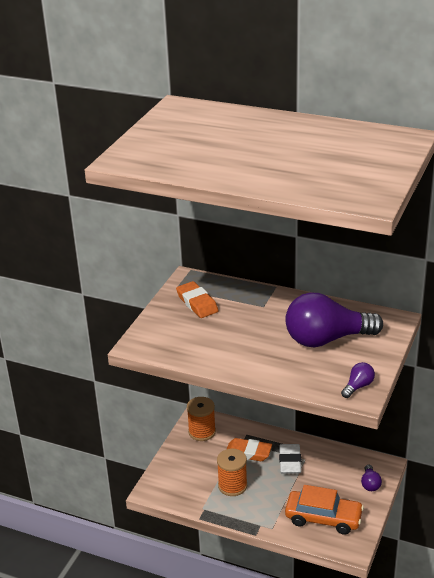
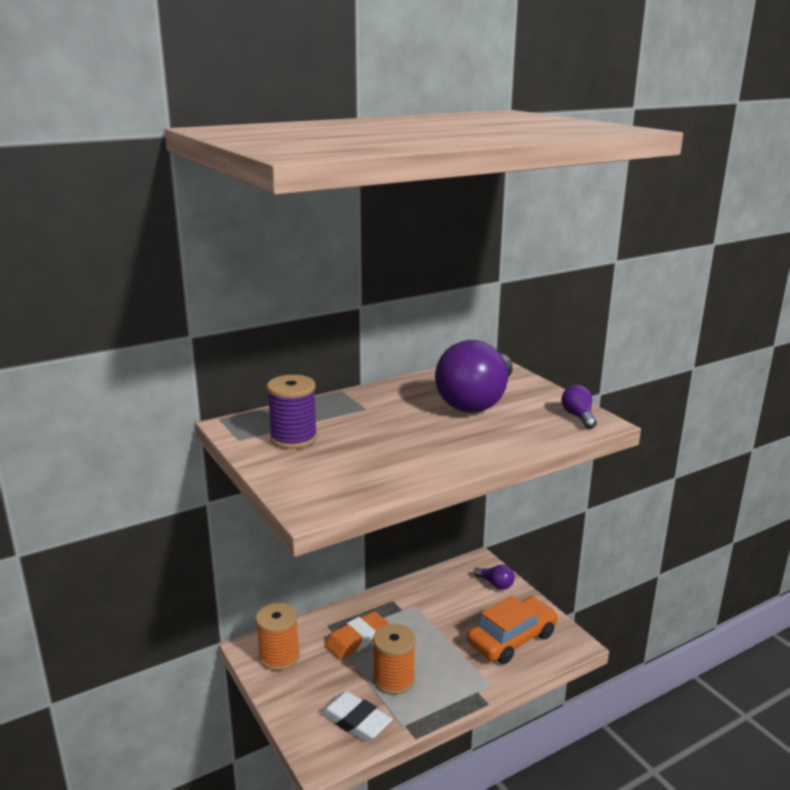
camera: 55 degrees left, 10 degrees down
(197, 303) = (293, 438): orange eraser -> purple spool
(290, 461) = (406, 617): white eraser -> white eraser (356, 721)

